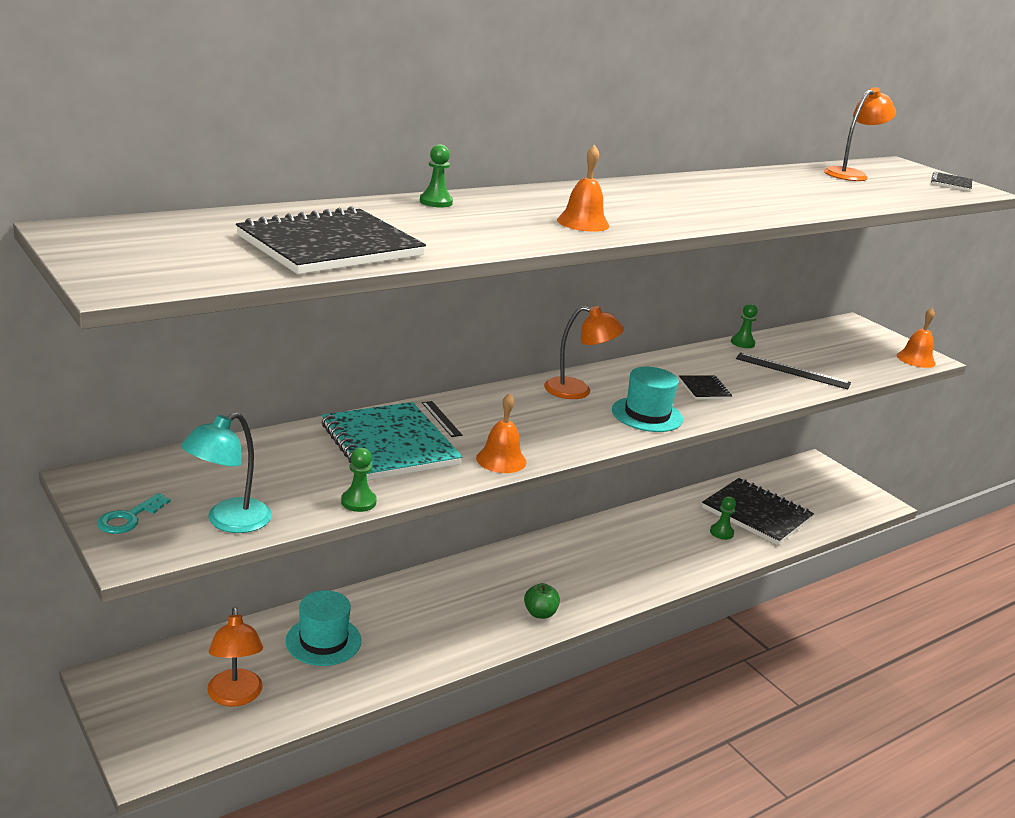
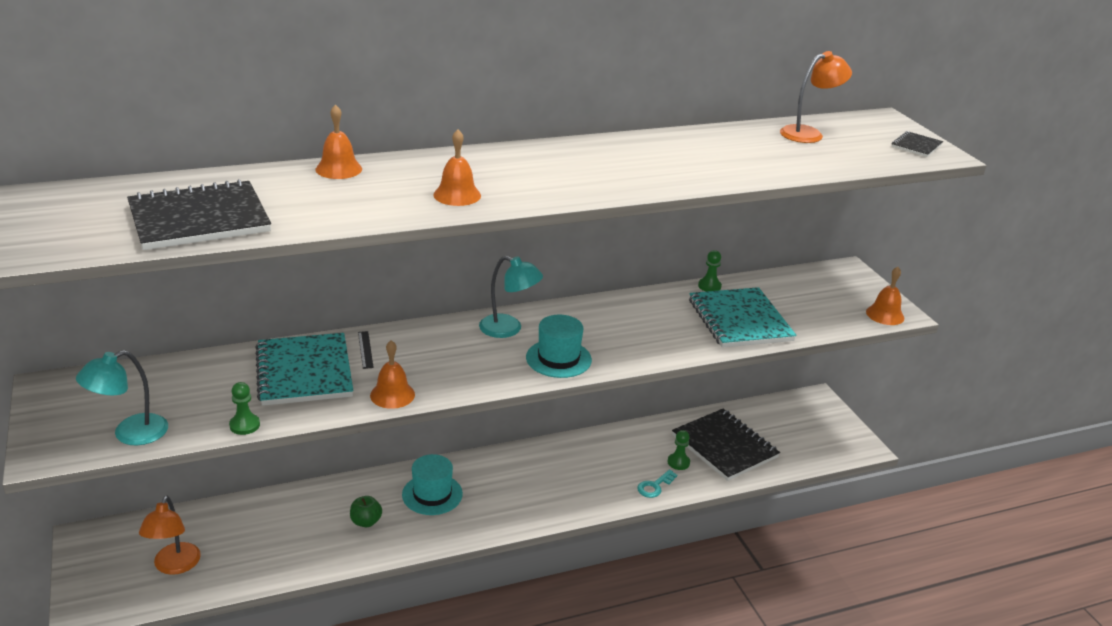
camera: 15 degrees right, 5 degrees up
(129, 518) = (56, 423): turquoise key -> turquoise key (654, 486)
(323, 641) = (266, 526): turquoise hat -> turquoise hat (432, 494)
(436, 202) = (338, 169): green pawn -> orange bell
(540, 613) = (464, 523): green apple -> green apple (366, 522)
(577, 391) = (508, 329): orange lamp -> turquoise lamp
(704, 389) = (634, 335): black notebook -> none
(792, 371) = (739, 320): black ruler -> turquoise notebook

